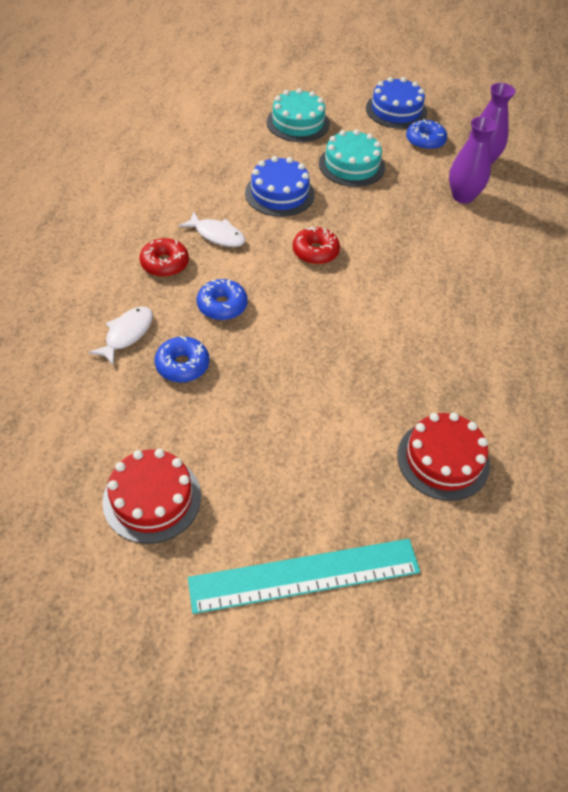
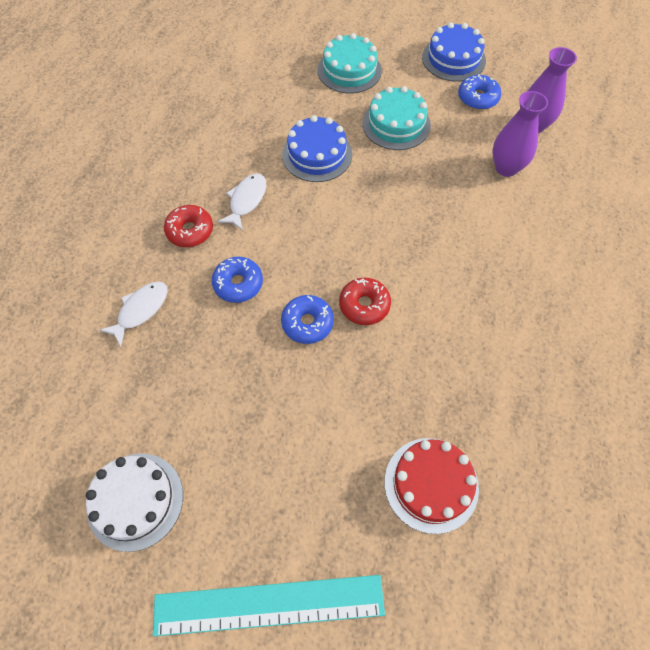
camera: 10 degrees right, 10 degrees up
(152, 498) = (135, 501): red cake -> white cake
(182, 365) = (188, 350): blue donut -> blue donut (307, 323)
(217, 235) = (246, 200): white fish -> white fish turned 105 degrees counterclockwise
(315, 252) = (342, 226): red donut -> red donut (364, 305)

